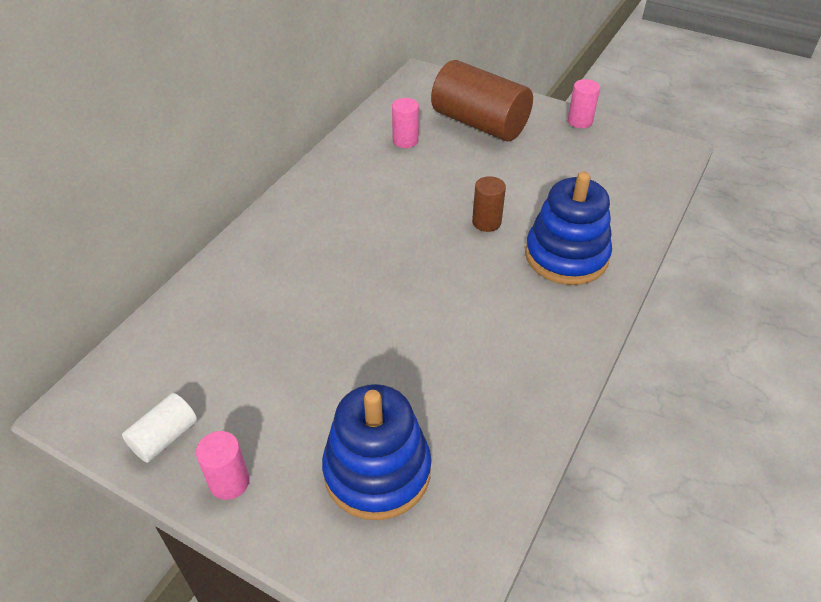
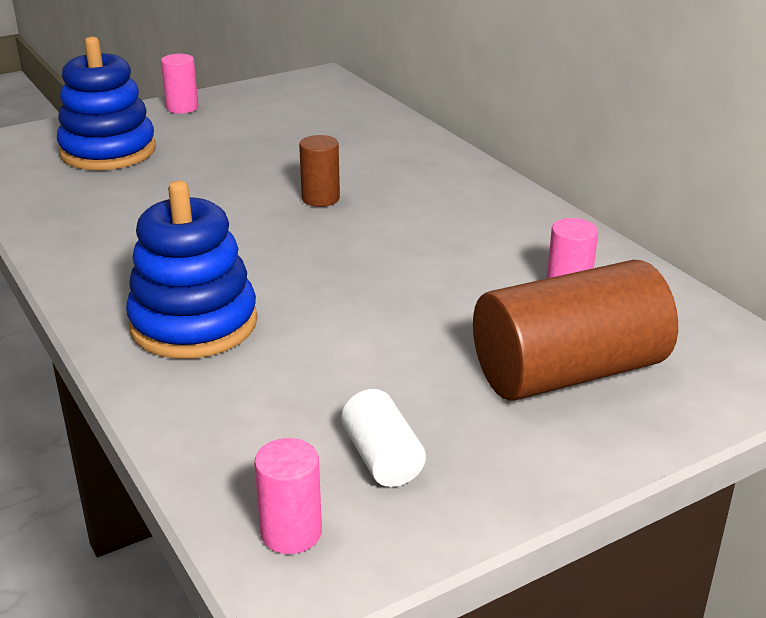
camera: 120 degrees right, 15 degrees down
(165, 437) = (252, 96): white cylinder -> white cylinder (382, 458)
(486, 222) = (322, 292): brown cylinder -> brown cylinder (320, 199)
(580, 121) = (489, 494): pink cylinder -> pink cylinder (291, 533)

